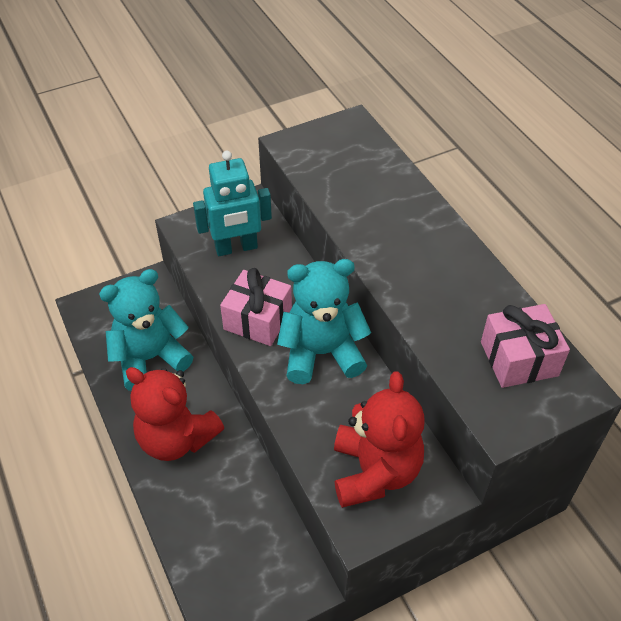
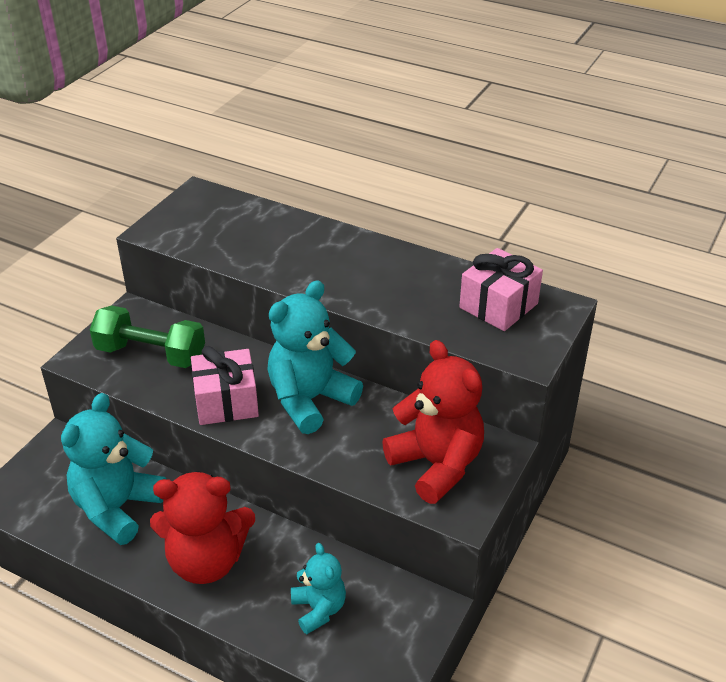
camera: 35 degrees left, 10 degrees down
(223, 529) = (319, 609): none -> turquoise teddy bear
(236, 248) = (151, 354): turquoise robot -> green dumbbell

